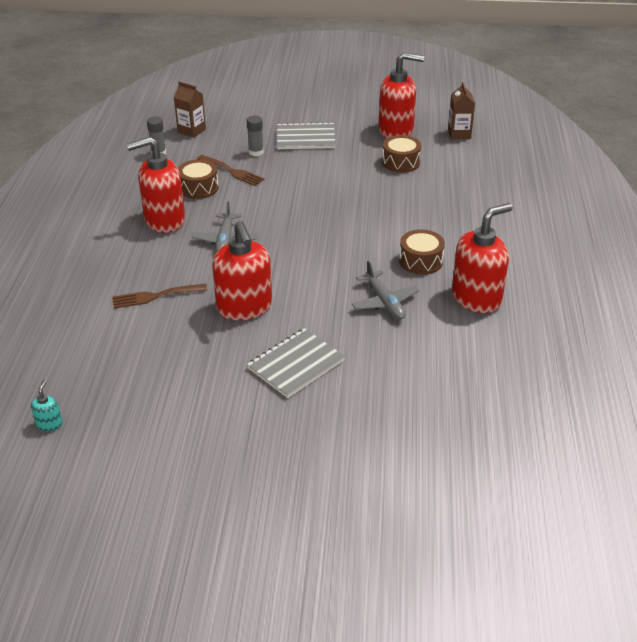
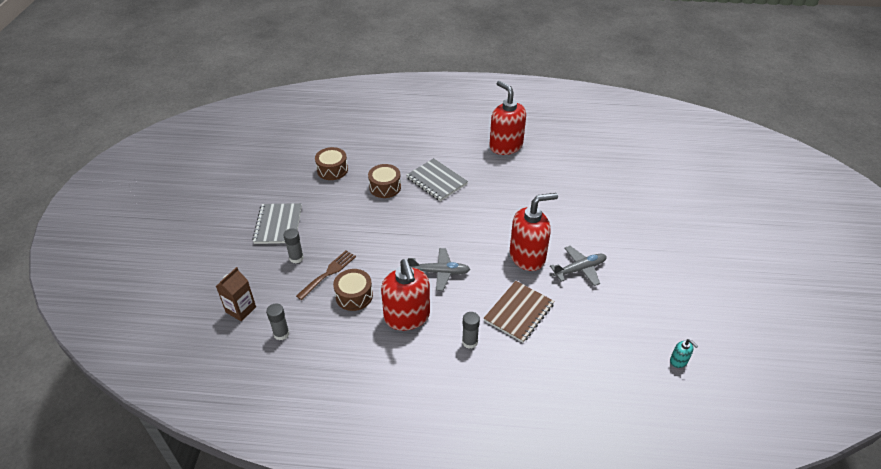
camera: 90 degrees left, 5 degrees up
(49, 424) = (678, 361): turquoise soap dispenser -> turquoise soap dispenser turned 135 degrees counterclockwise
(121, 260) = (470, 342): none -> grey glue stick
(155, 296) = (519, 312): brown fork -> brown notebook
(296, 364) = (585, 228): grey notebook -> grey notebook (436, 181)
(384, 302) = (513, 185): grey plane -> grey plane (579, 269)
(396, 131) = (280, 170): red soap dispenser -> none
(420, 261) = (466, 167): brown drum -> brown drum (385, 187)
(459, 134) = (294, 137): brown carton -> none

